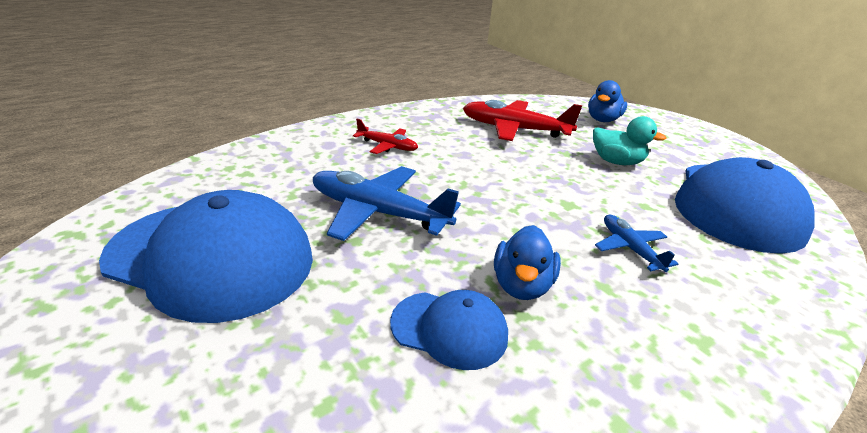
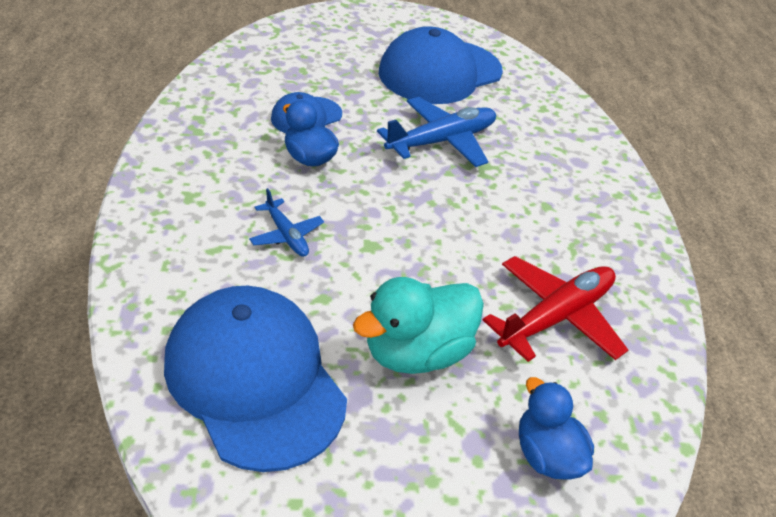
camera: 120 degrees right, 10 degrees up
(387, 146) = (557, 193): red plane -> none
(616, 162) = (416, 352): turquoise duck -> turquoise duck, size x1.50
(630, 249) = (286, 235): blue plane -> blue plane turned 45 degrees clockwise

